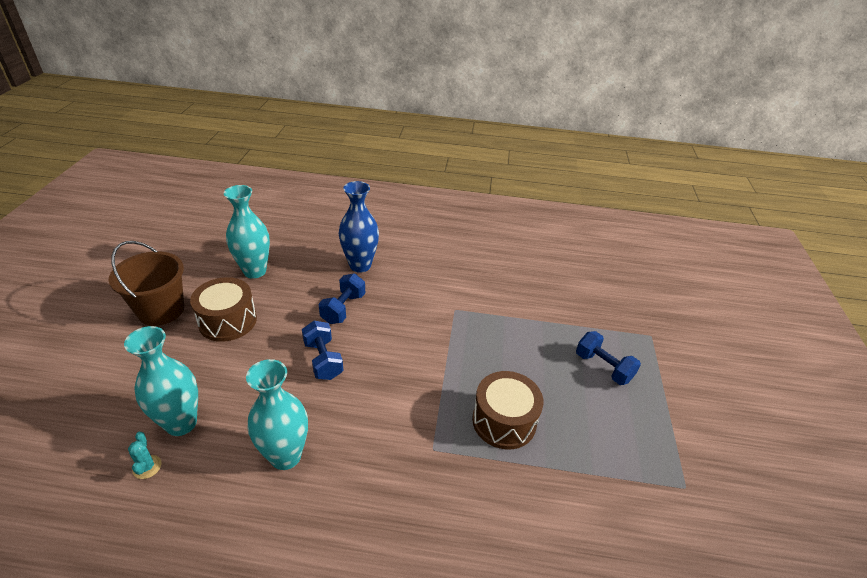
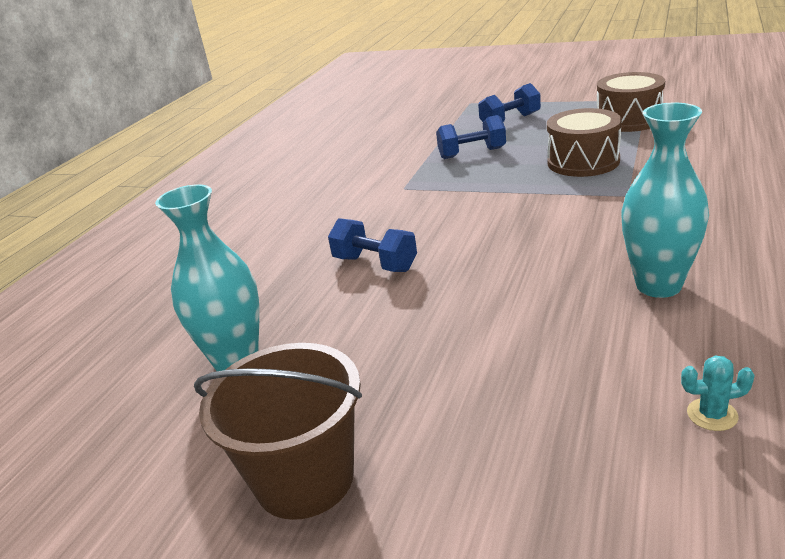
camera: 70 degrees left, 10 degrees down
(181, 423) = (614, 392): turquoise vase -> none
(228, 321) = (369, 376): brown drum -> brown drum (628, 120)
(323, 360) = (481, 272): blue dumbbell -> blue dumbbell (472, 153)
(360, 265) = (279, 257): blue vase -> none

